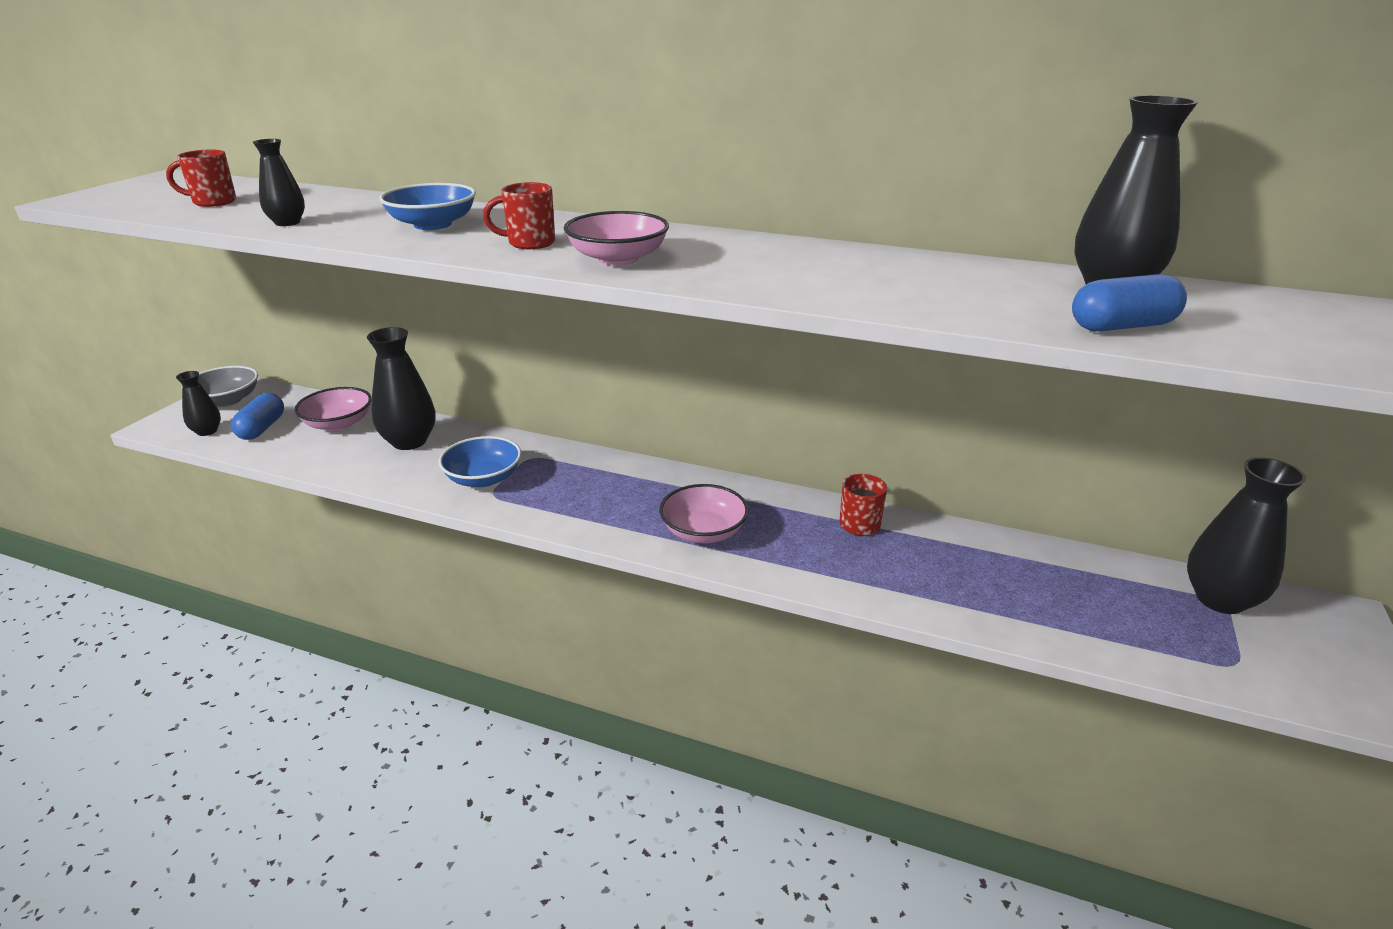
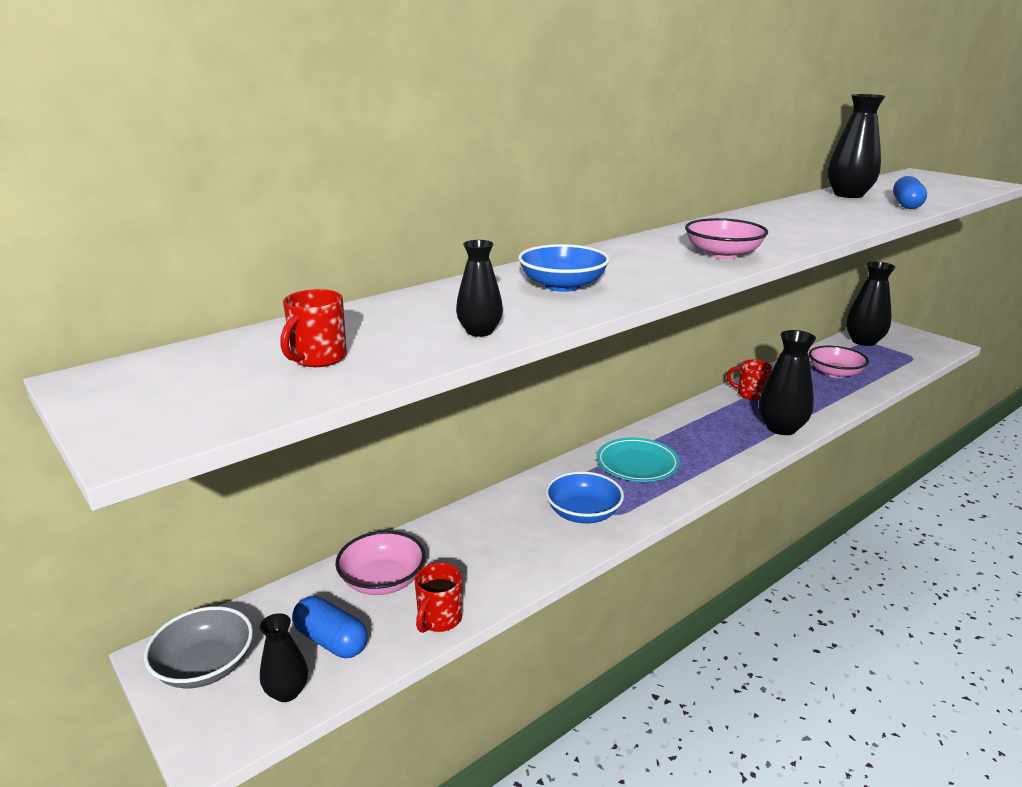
camera: 60 degrees left, 5 degrees down
(409, 441) = (473, 540): black vase -> black vase (781, 428)
(529, 243) = (657, 267): red mug -> red mug (439, 619)
(601, 485) = (637, 464): none -> turquoise plate
(703, 531) = (729, 443): pink bowl -> pink bowl (835, 373)

